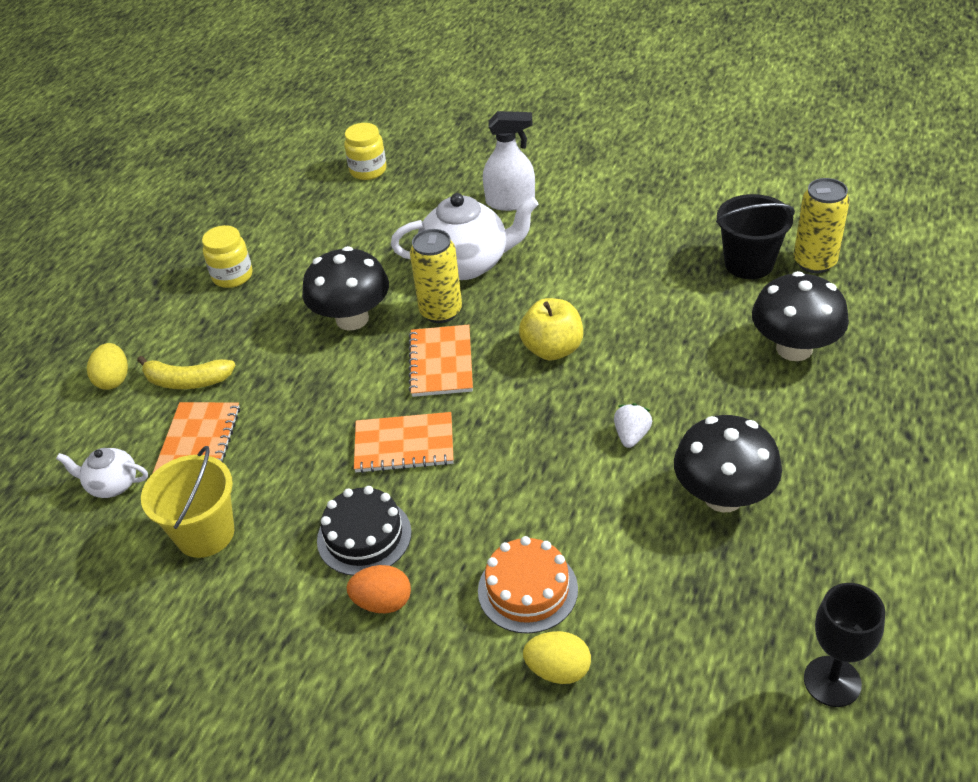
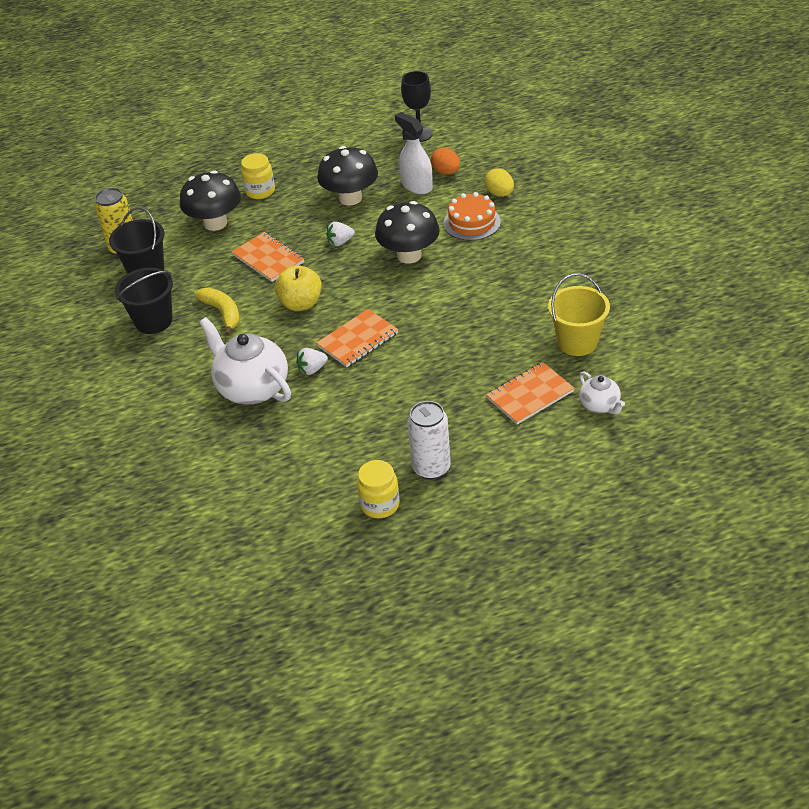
camera: 130 degrees left, 0 degrees up
(113, 379) = (536, 480): yellow egg -> none
(187, 381) = (495, 441): yellow banana -> yellow banana (222, 313)
(222, 324) = (431, 468): none -> white can
(352, 319) = (360, 405): black mushroom -> black mushroom (409, 255)
(364, 536) = (507, 287): black cake -> none
(368, 170) = (178, 524): yellow jar -> yellow jar (260, 191)
(383, 602) = (533, 257): orange egg -> orange egg (446, 172)
(404, 445) = (435, 313): orange notebook -> orange notebook (268, 258)
(441, 311) = (312, 369): yellow can -> white strawberry
(510, 202) = (159, 411): white spray bottle -> white spray bottle (416, 185)
(649, 240) = (153, 321): none -> black bucket

